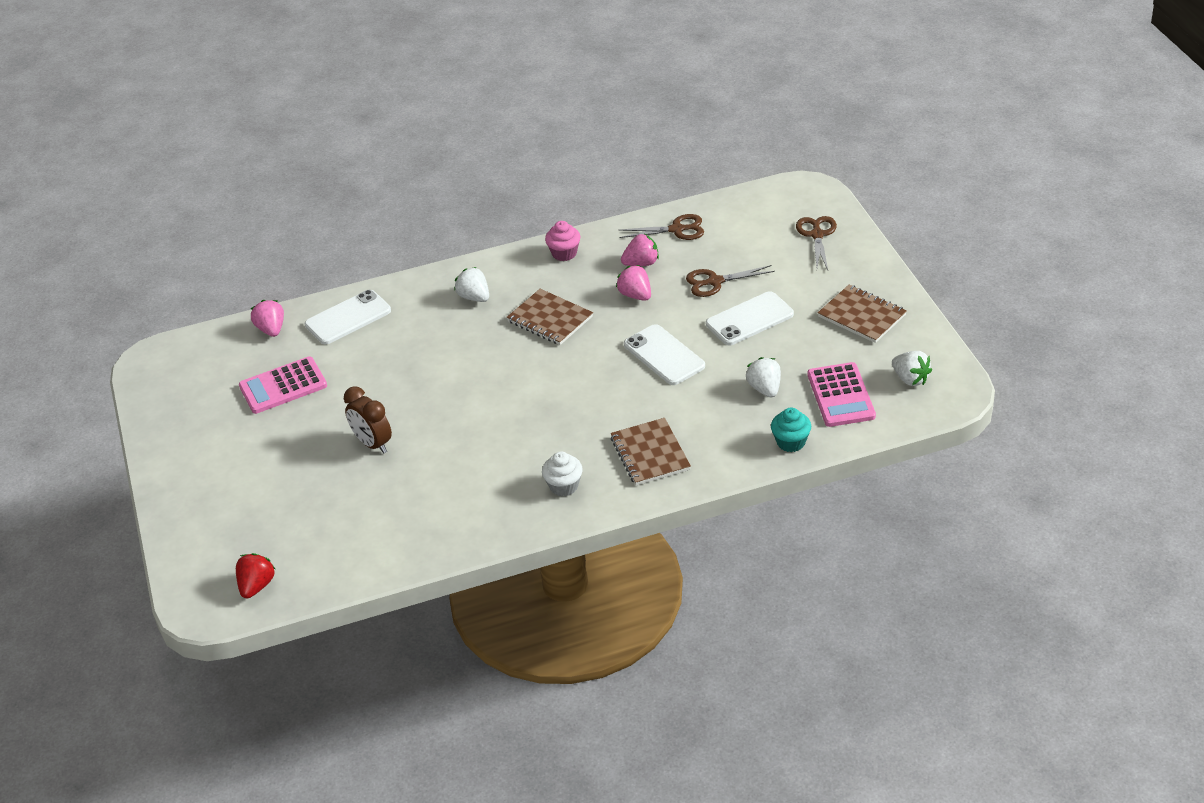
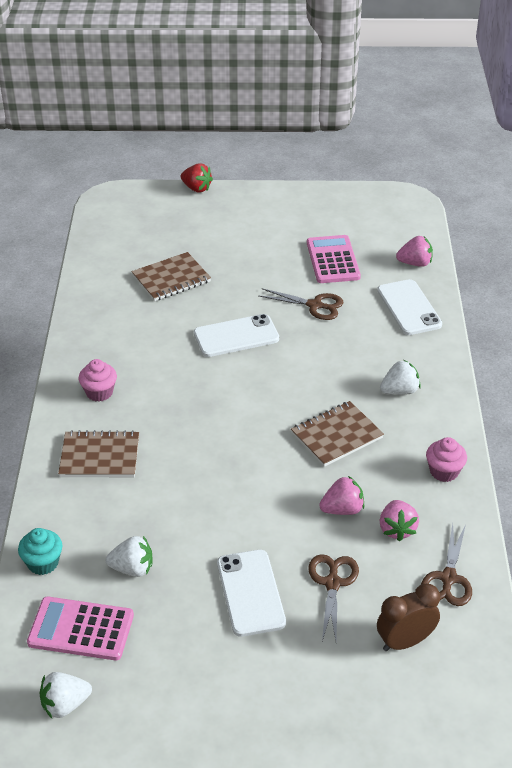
camera: 105 degrees right, 0 degrees up
(257, 586) = (113, 221): red strawberry -> red strawberry (196, 188)
(373, 444) = (228, 296): brown clock -> brown clock (405, 641)
(564, 486) = (99, 392): white cupcake -> pink cupcake
(664, 355) = (232, 505): white phone -> white phone (236, 336)
(817, 235) = (378, 715): brown scissors -> brown scissors (315, 305)
(862, 316) = (198, 701): brown notebook -> brown notebook (171, 279)

